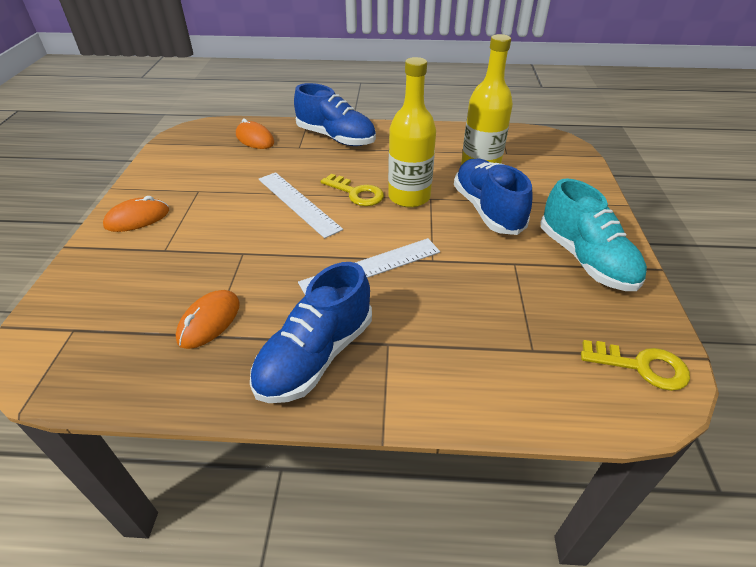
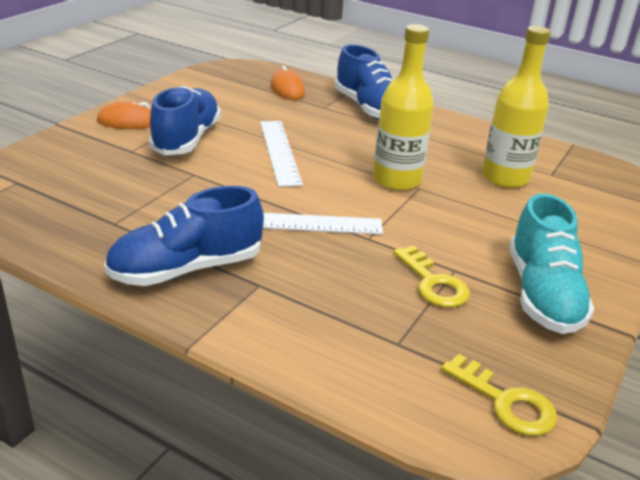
camera: 25 degrees right, 10 degrees down
(209, 321) = (122, 213): orange mouse -> none
(356, 193) = (345, 161): yellow key -> yellow key (433, 283)
(487, 210) = (472, 216): blue shoe -> blue shoe (186, 139)

